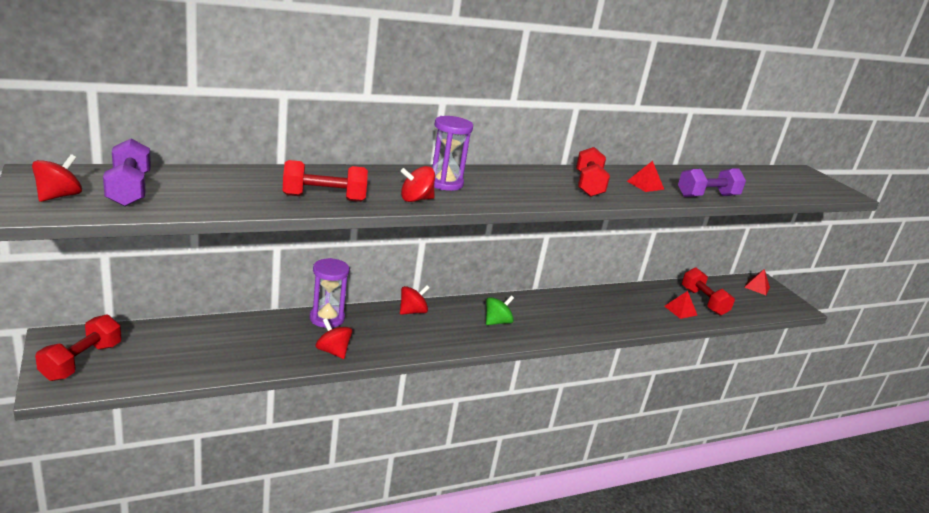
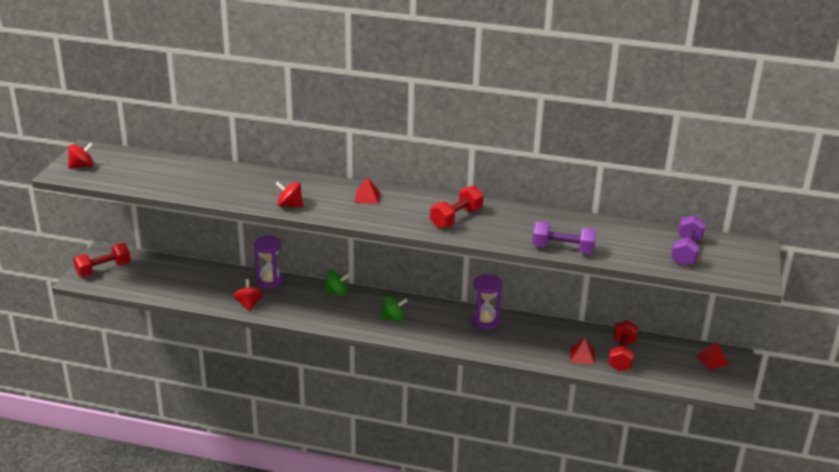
camera: 40 degrees right, 5 degrees up
(129, 189) = (121, 167): purple dumbbell -> purple dumbbell (686, 251)
(324, 198) = (227, 193): red dumbbell -> none
(412, 311) = (336, 292): red spinning top -> green spinning top
(444, 183) = (331, 196): purple hourglass -> purple hourglass (485, 321)
(645, 185) = (515, 227): red pyramid -> red pyramid (367, 197)

